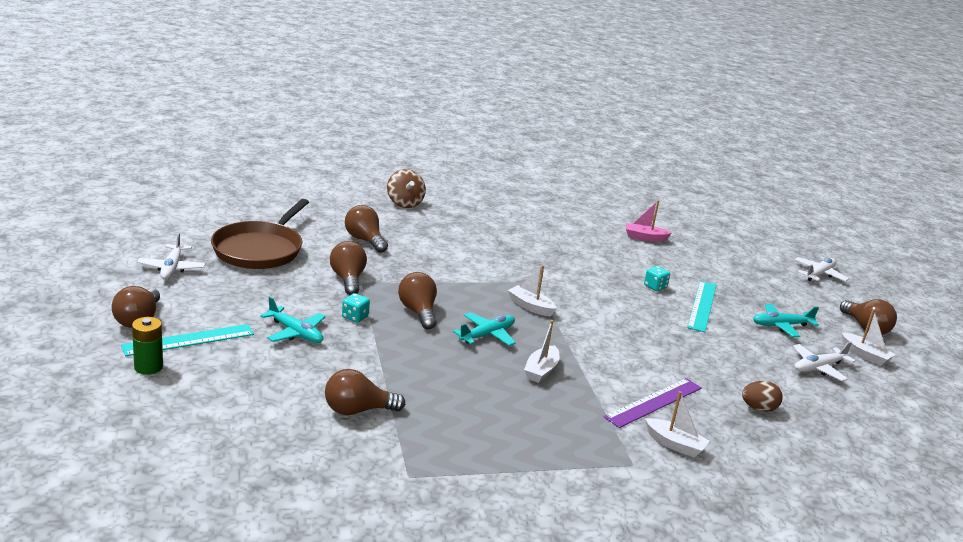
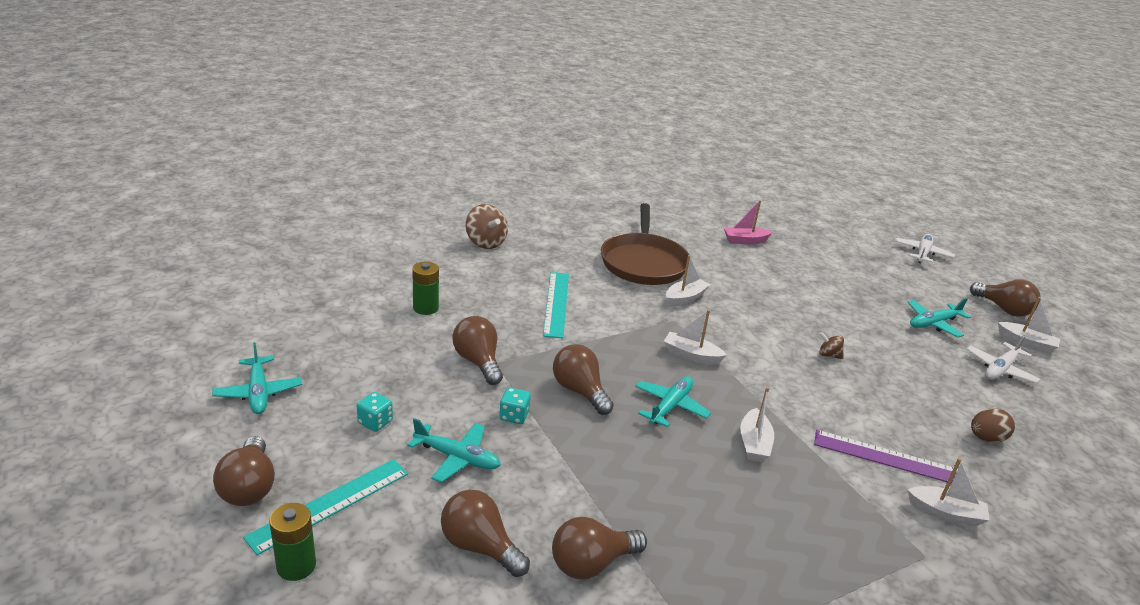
camera: 15 degrees left, 5 degrees up
(172, 268) = (258, 392): white plane -> turquoise plane
(260, 249) = (355, 340): brown pan -> brown pan (643, 262)
(327, 239) = (426, 308): none -> green battery
(365, 240) = (469, 301): brown light bulb -> brown light bulb (480, 547)
(554, 268) = (685, 298): none -> white boat
(653, 402) = (888, 458): purple ruler -> purple ruler turned 75 degrees clockwise
(655, 287) = (792, 301): turquoise dice -> turquoise dice (375, 422)
(657, 328) = (828, 355): none -> brown spinning top
(702, 305) = (849, 315): turquoise ruler -> turquoise ruler (556, 304)

